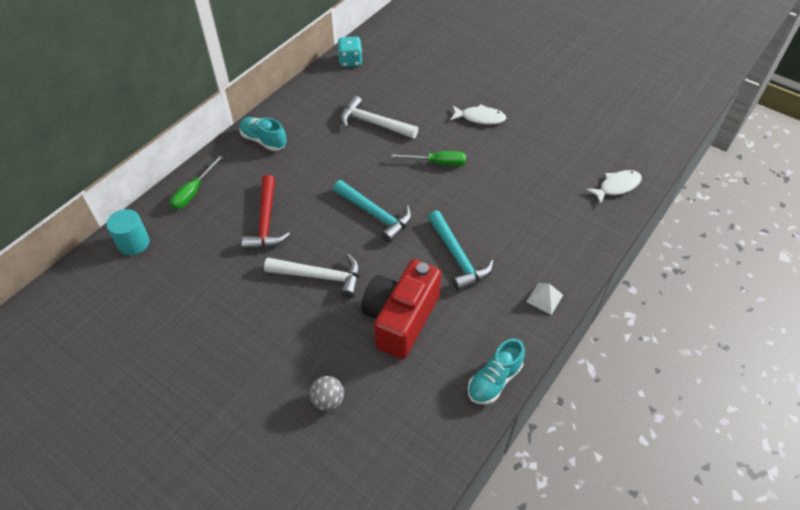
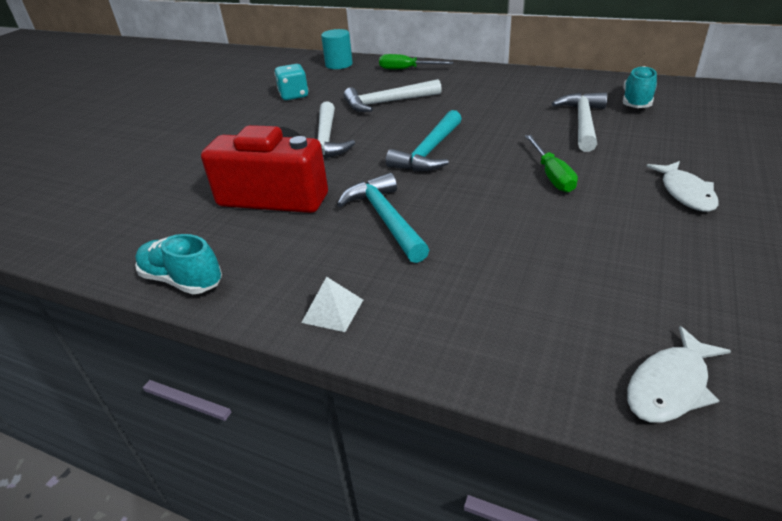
camera: 80 degrees right, 15 degrees down
(264, 140) = (496, 79): turquoise shoe -> turquoise shoe (636, 101)
(266, 222) = (387, 103): red hammer -> white hammer
(328, 400) = (171, 174): grey ball -> none
(350, 61) = (678, 90): turquoise dice -> turquoise dice (294, 95)
(458, 257) = (385, 218): turquoise hammer -> turquoise hammer turned 105 degrees clockwise
(617, 186) = (670, 386): white fish -> white fish turned 90 degrees clockwise

